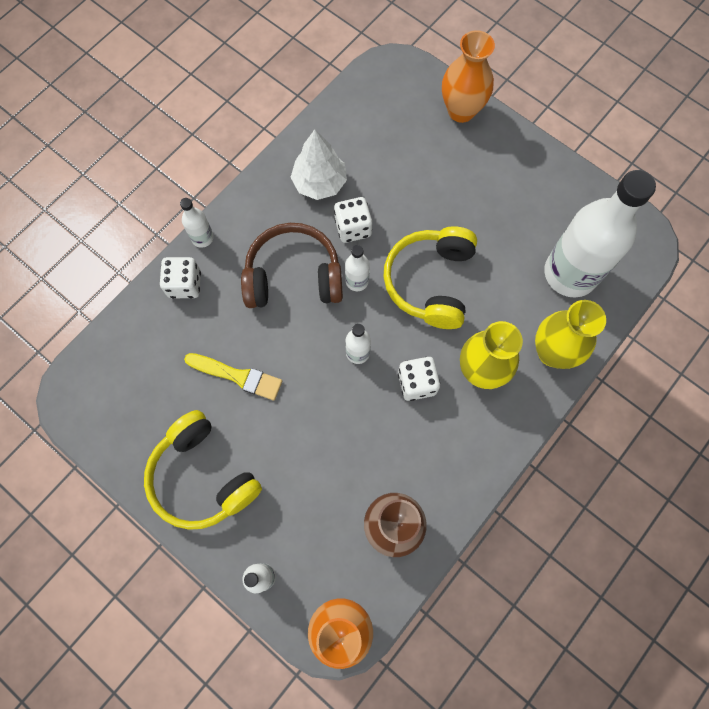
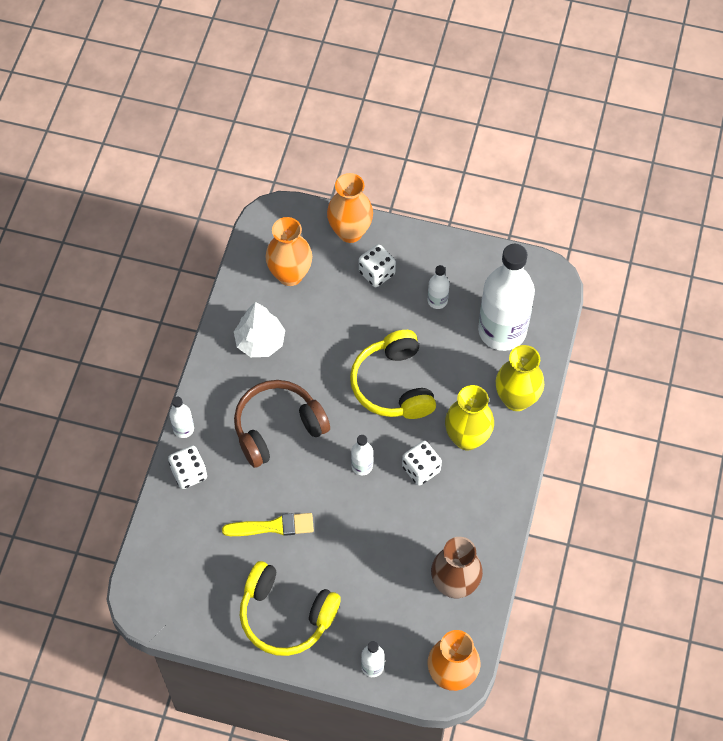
camera: 25 degrees left, 10 degrees down
(353, 228) = (307, 367): white dice -> white dice (377, 273)
(357, 281) = (332, 409): white bottle -> white bottle (437, 301)
(381, 129) = (290, 275): none -> orange vase

